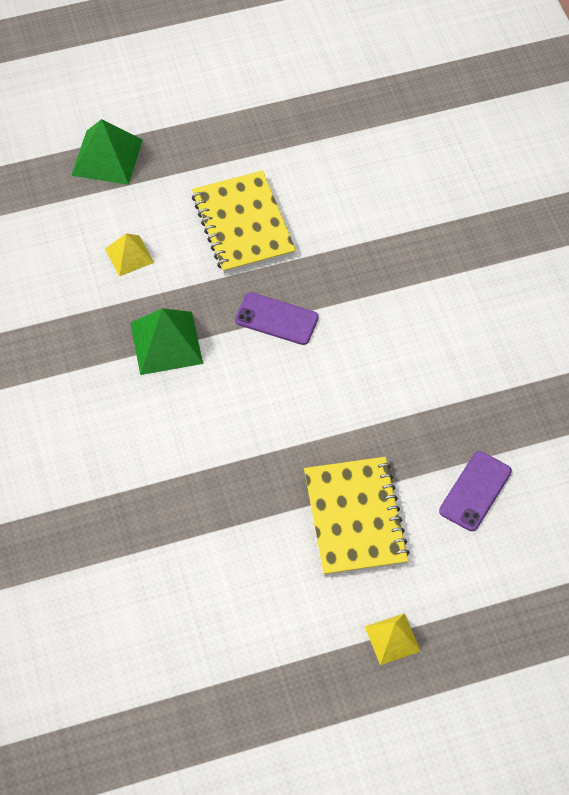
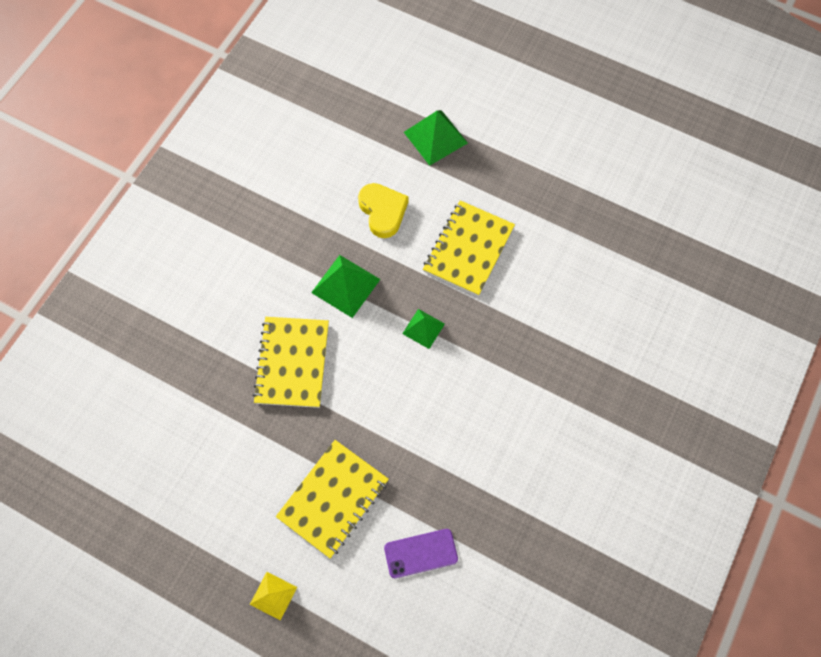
camera: 45 degrees right, 10 degrees up
(129, 255) = (383, 211): yellow pyramid -> yellow heart
(191, 445) = (292, 363): none -> yellow notebook
(276, 319) = (423, 328): purple phone -> green pyramid

